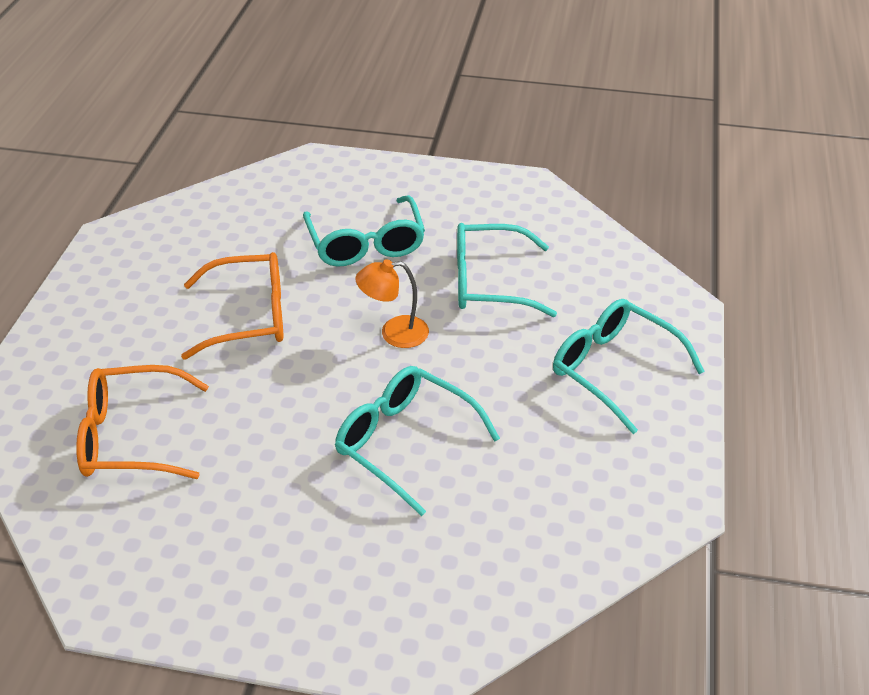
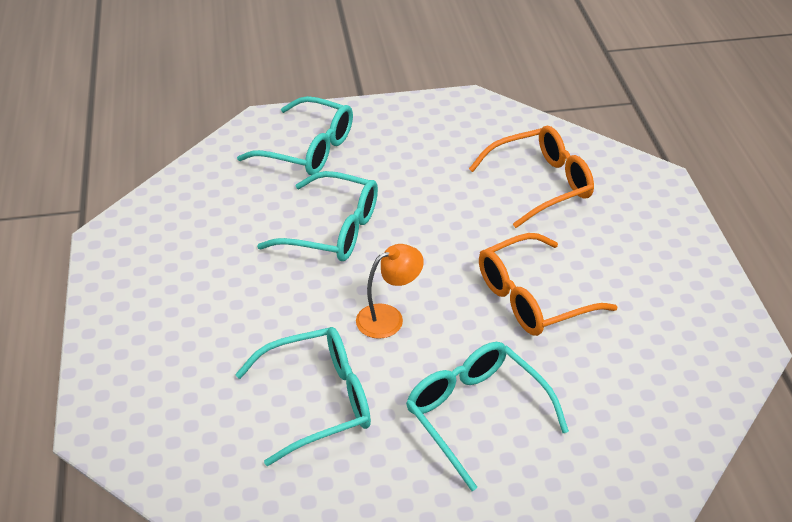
camera: 160 degrees right, 0 degrees up
(615, 370) = (168, 336): turquoise glasses -> turquoise glasses (307, 149)

